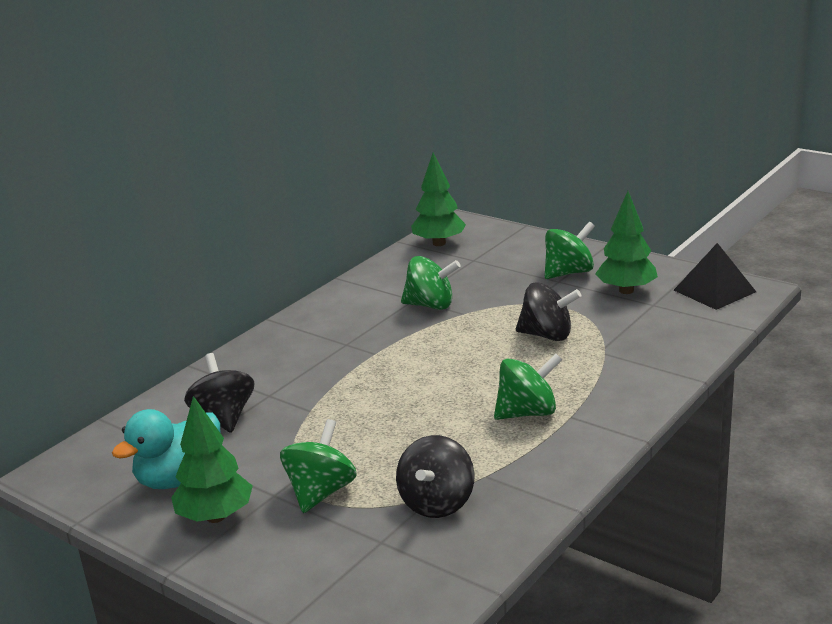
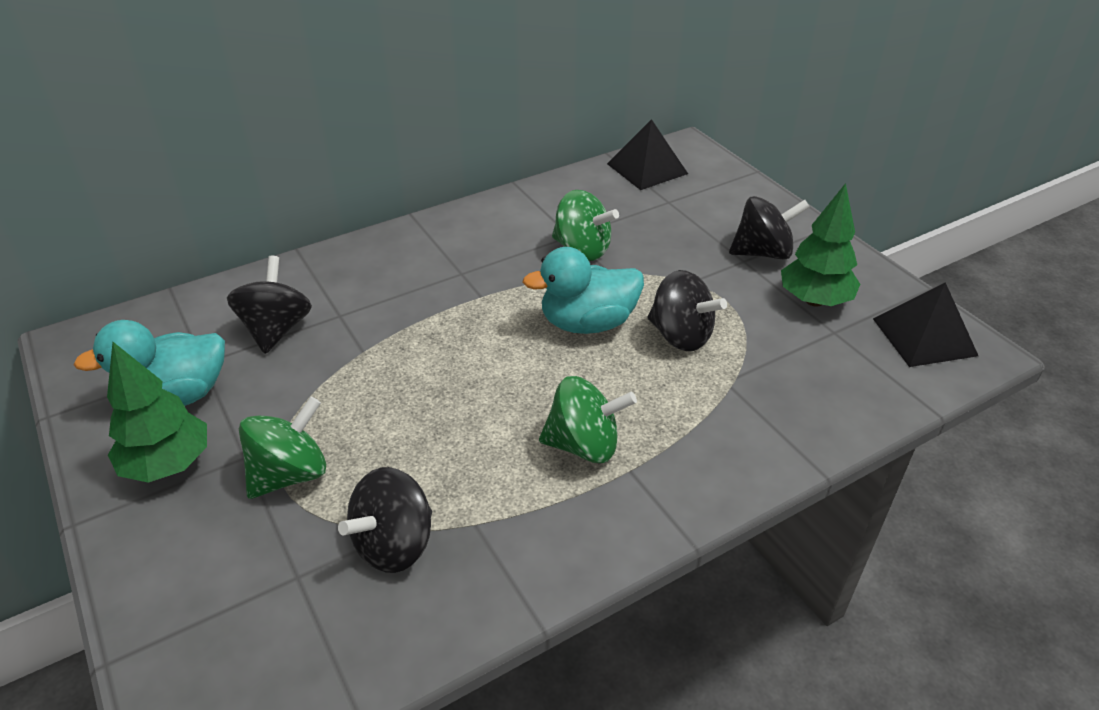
camera: 20 degrees right, 15 degrees up
(439, 243) = (647, 168): green tree -> black pyramid
(472, 346) = (587, 323): none -> turquoise duck
(569, 273) = (763, 253): green spinning top -> black spinning top

